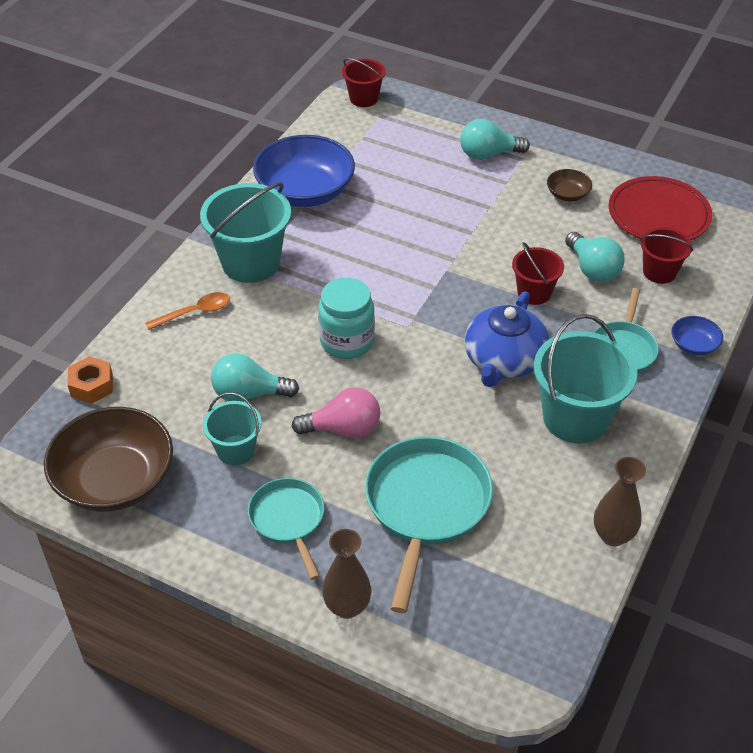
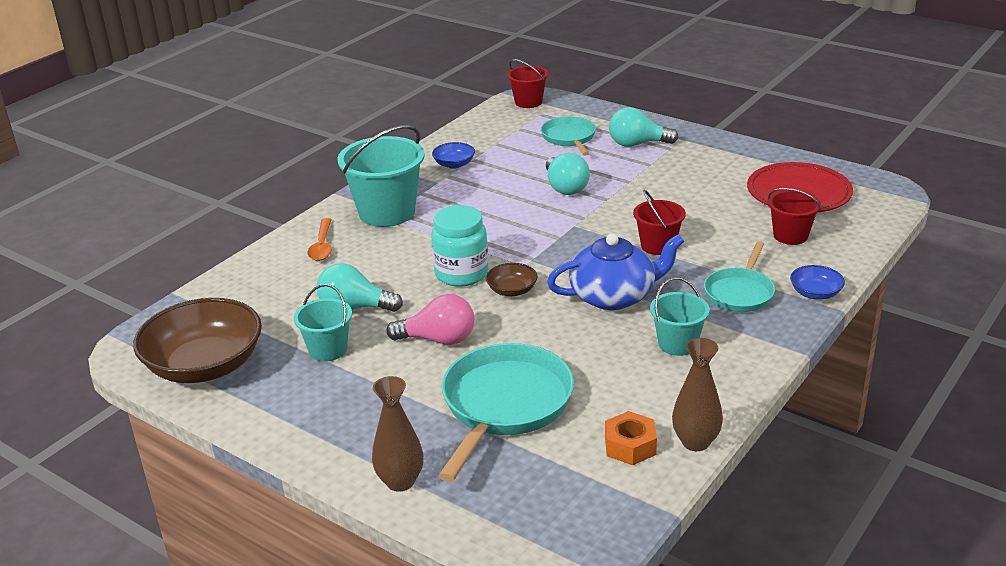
camera: 10 degrees right, 15 degrees down
(92, 385) = (208, 294): orange nut -> orange nut (630, 446)
(194, 312) = (322, 246): orange spoon -> orange spoon turned 105 degrees clockwise
(288, 520) = (362, 407): turquoise pan -> turquoise pan (569, 138)
(305, 191) = (454, 164): blue bowl -> blue bowl, size x0.45
(503, 361) = (614, 296): blue teapot -> blue teapot turned 135 degrees counterclockwise
(567, 194) = (709, 175): brown bowl -> brown bowl (512, 290)
(575, 418) = (677, 344): turquoise bucket -> turquoise bucket, size x0.57
(592, 269) = (721, 231): turquoise light bulb -> turquoise light bulb (565, 188)

